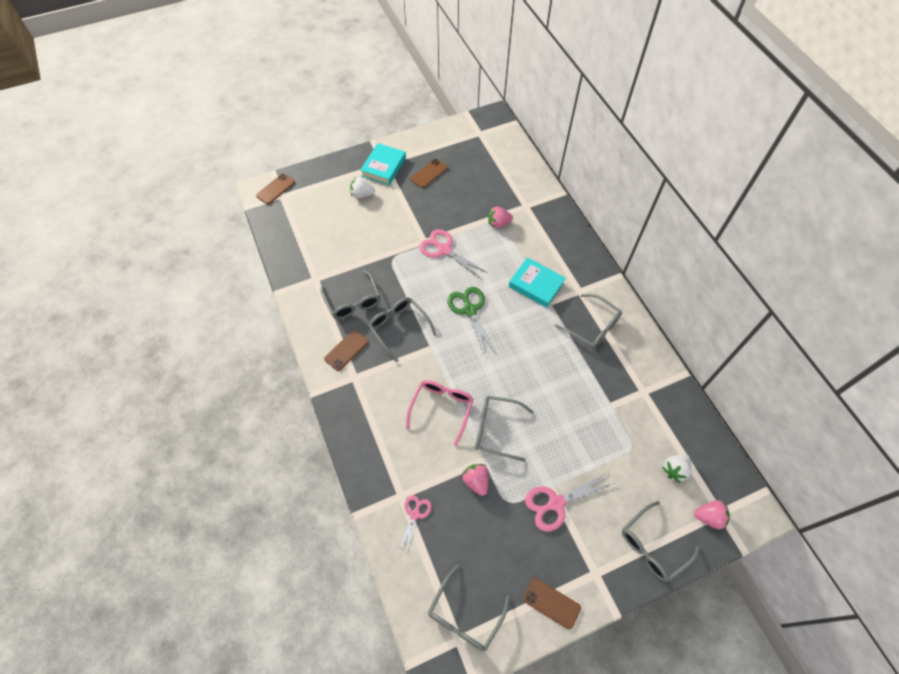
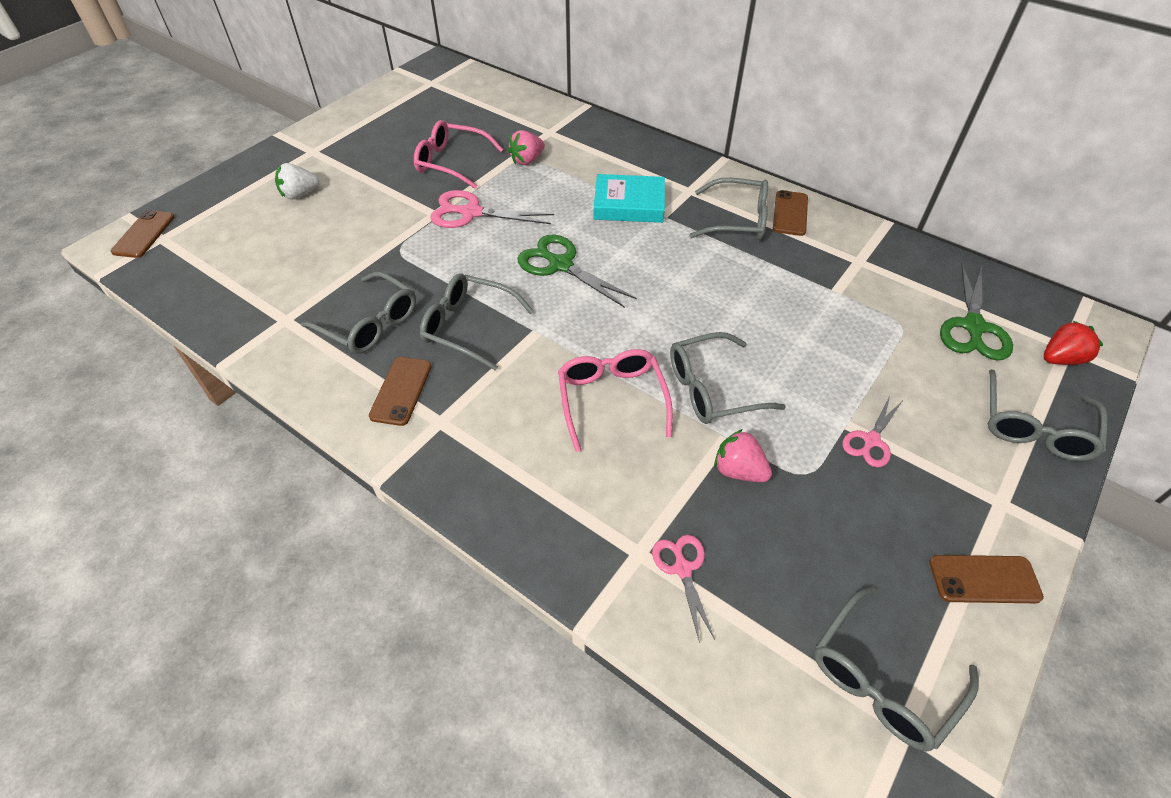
camera: 30 degrees left, 10 degrees down
(384, 167) = (314, 155): turquoise book -> none
(429, 173) = (388, 141): brown phone -> brown phone (790, 213)
(455, 206) = (451, 162): none -> pink glasses
(465, 615) = (882, 679): grey glasses -> grey glasses turned 45 degrees clockwise
(556, 503) = (871, 440): pink scissors -> pink scissors, size x0.61
(674, 470) = (973, 327): white strawberry -> green scissors
(709, 517) = (1060, 359): pink strawberry -> red strawberry

